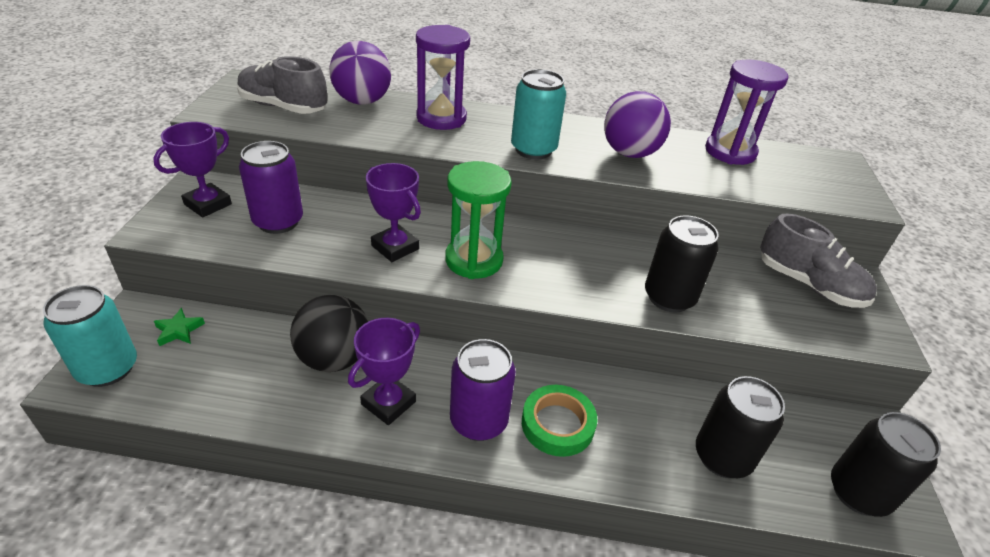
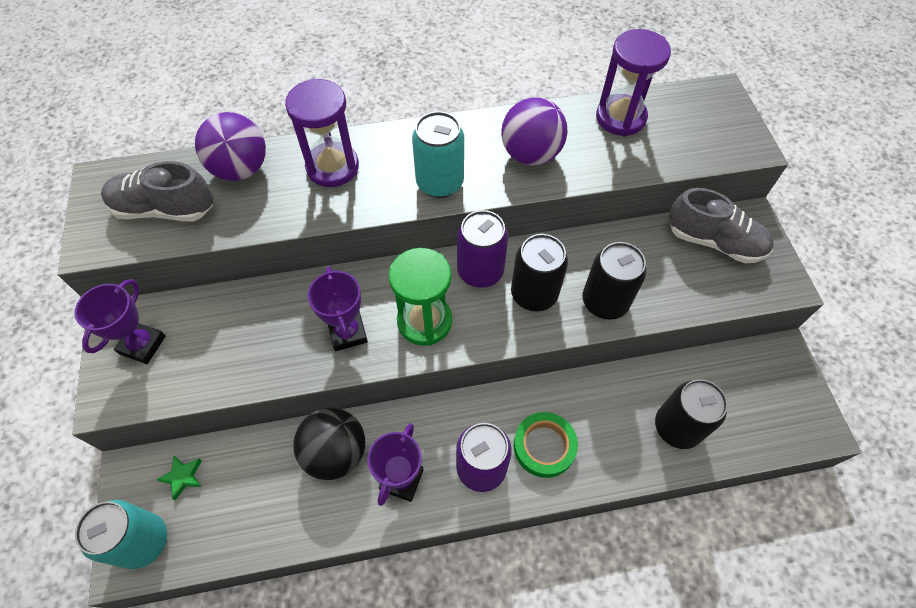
camera: 15 degrees left, 20 degrees up
(278, 221) = (223, 341): purple can -> purple can (480, 271)
(395, 247) = (347, 332): purple trophy -> purple trophy turned 45 degrees clockwise
(858, 492) = (780, 420): black can -> black can (534, 294)

